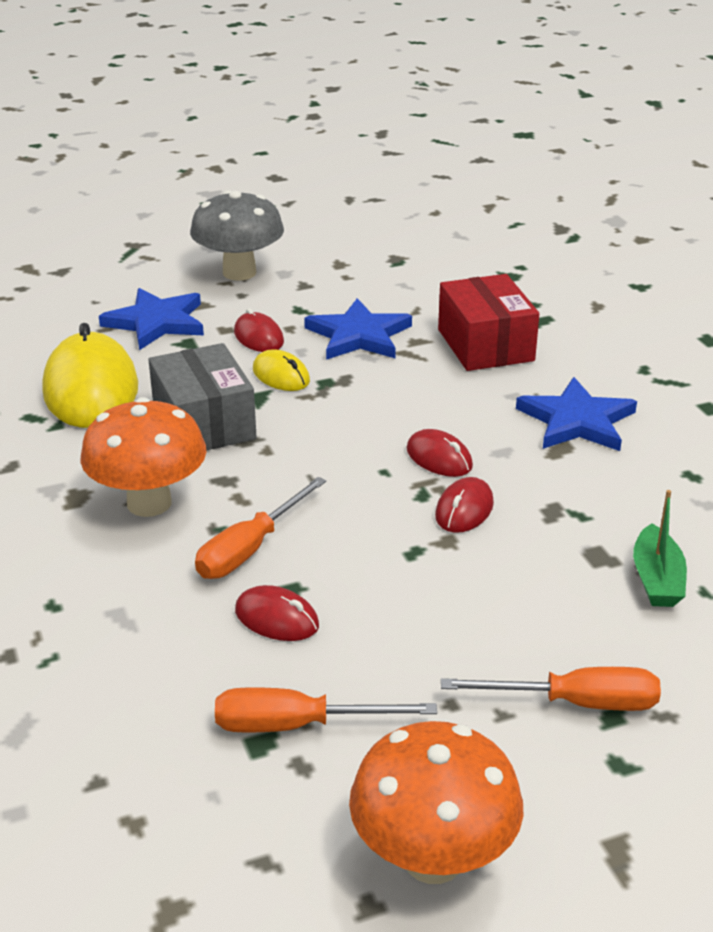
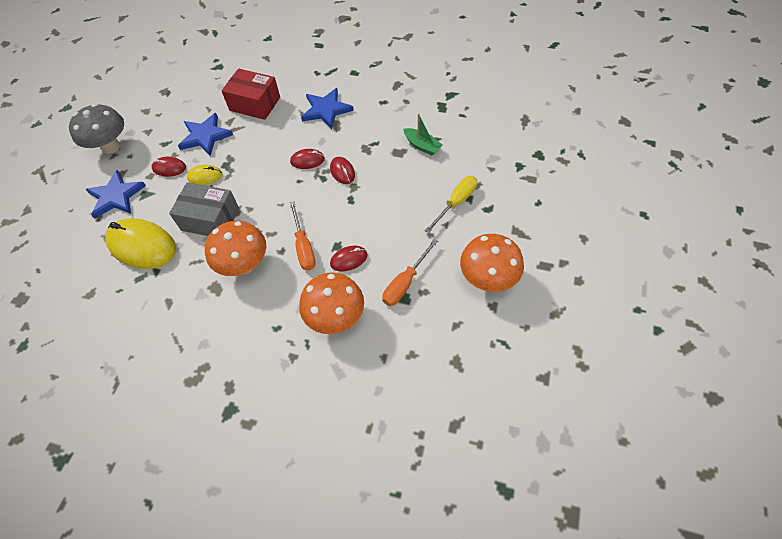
camera: 50 degrees left, 25 degrees up
(134, 667) = (335, 317): none -> orange mushroom
(575, 703) = (456, 203): orange screwdriver -> yellow screwdriver

